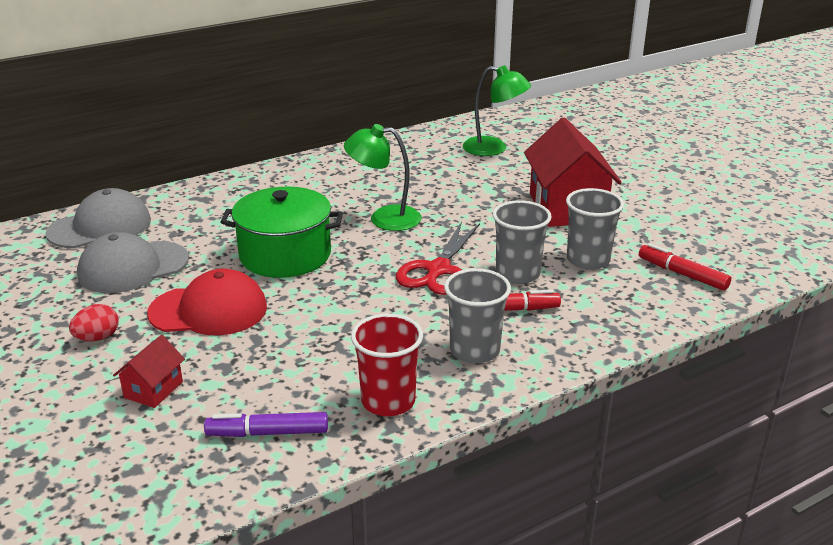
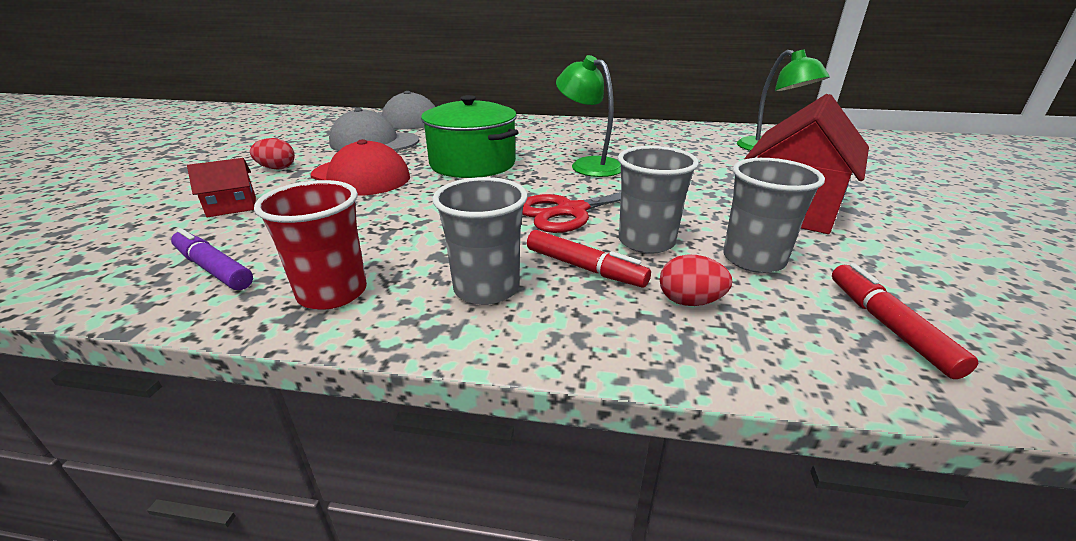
camera: 40 degrees right, 0 degrees up
(588, 304) = (689, 301): none -> red egg

